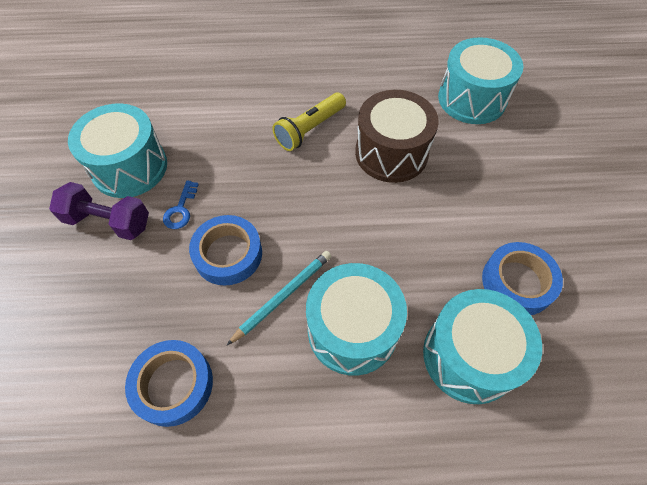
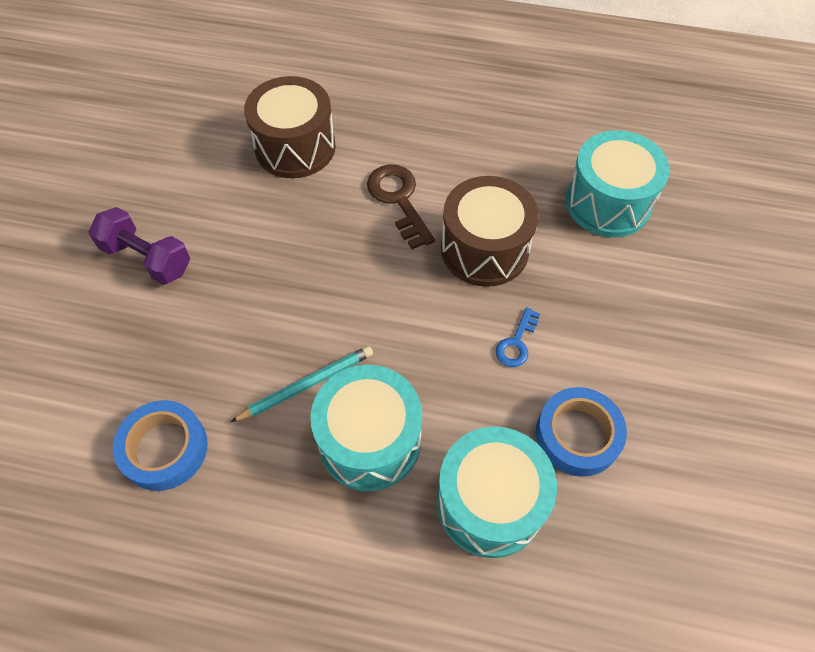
camera: 15 degrees right, 0 degrees up
(129, 167) = (186, 202): turquoise drum -> none
(181, 209) = (226, 262): blue key -> blue key (516, 343)
(210, 105) = (295, 147): none -> brown drum
(228, 254) = (262, 324): blue tape -> none
(310, 129) = (399, 200): yellow flashlight -> brown key

